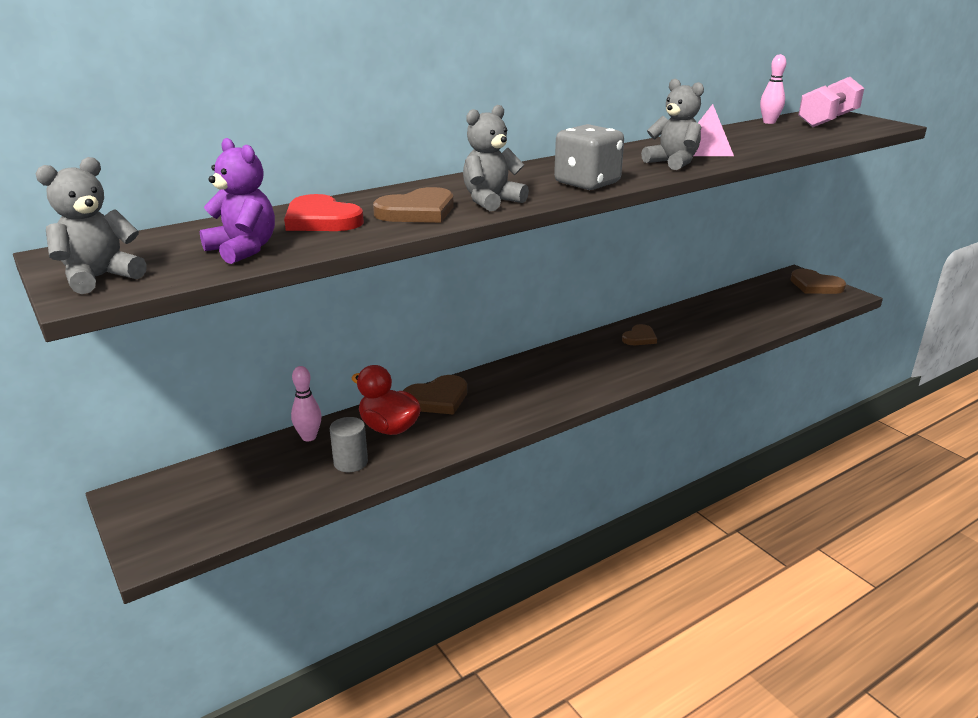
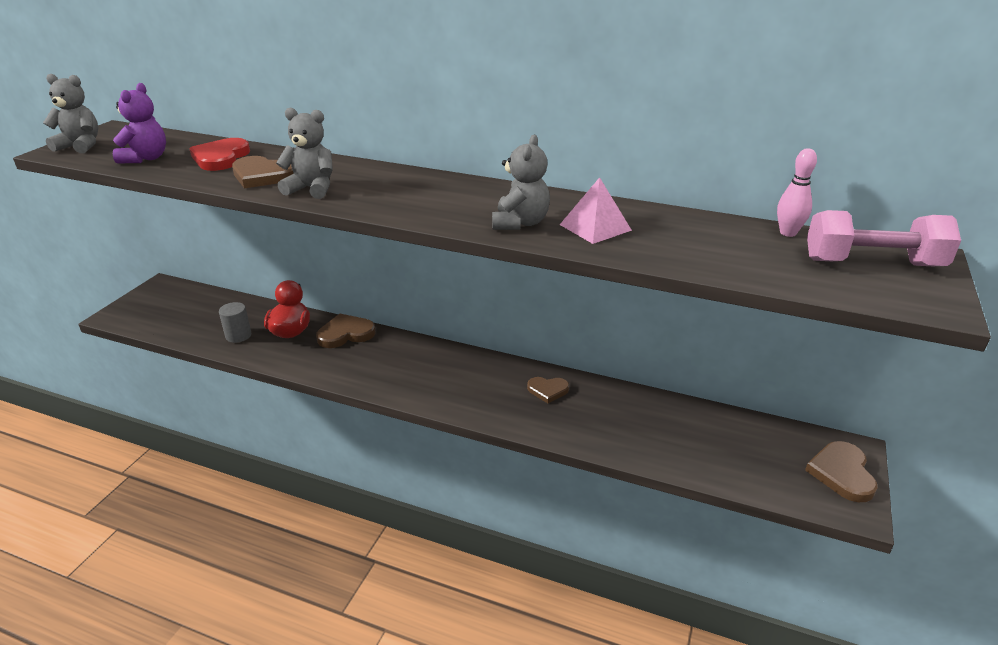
camera: 55 degrees right, 5 degrees up
(309, 437) = (258, 309): pink bowling pin -> none
(437, 399) = (345, 334): brown heart -> brown heart turned 135 degrees clockwise
(587, 183) = (401, 206): grey dice -> none

